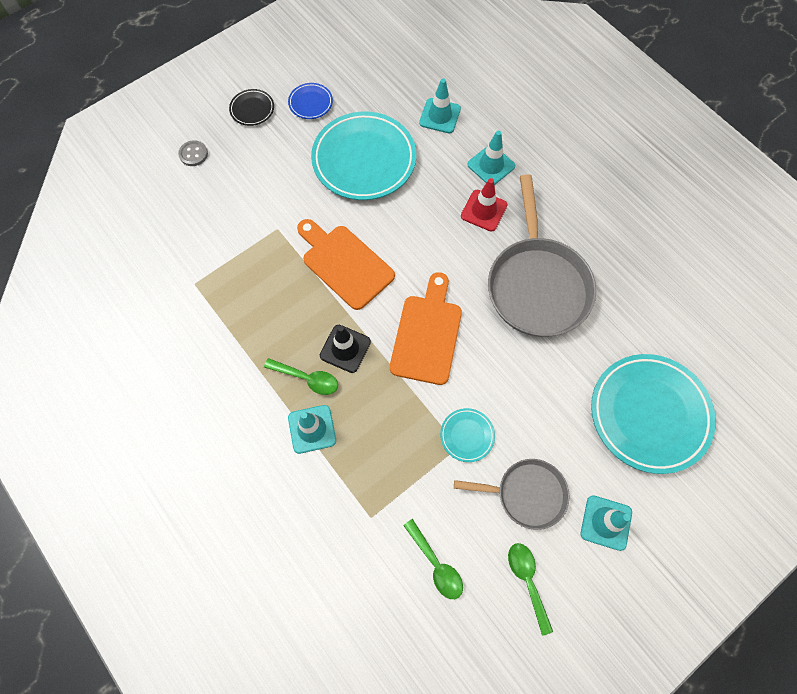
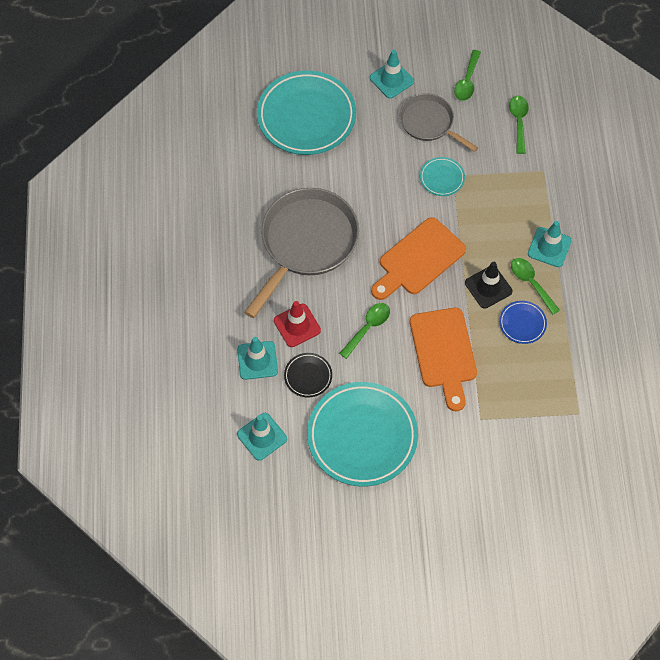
camera: 145 degrees left, 5 degrees down
(193, 154) = (513, 544): grey button -> none
(252, 109) = (430, 559): black plate -> black plate (308, 376)
(311, 103) = (370, 529): blue plate -> blue plate (522, 323)
(424, 245) = (368, 328): none -> green spoon

